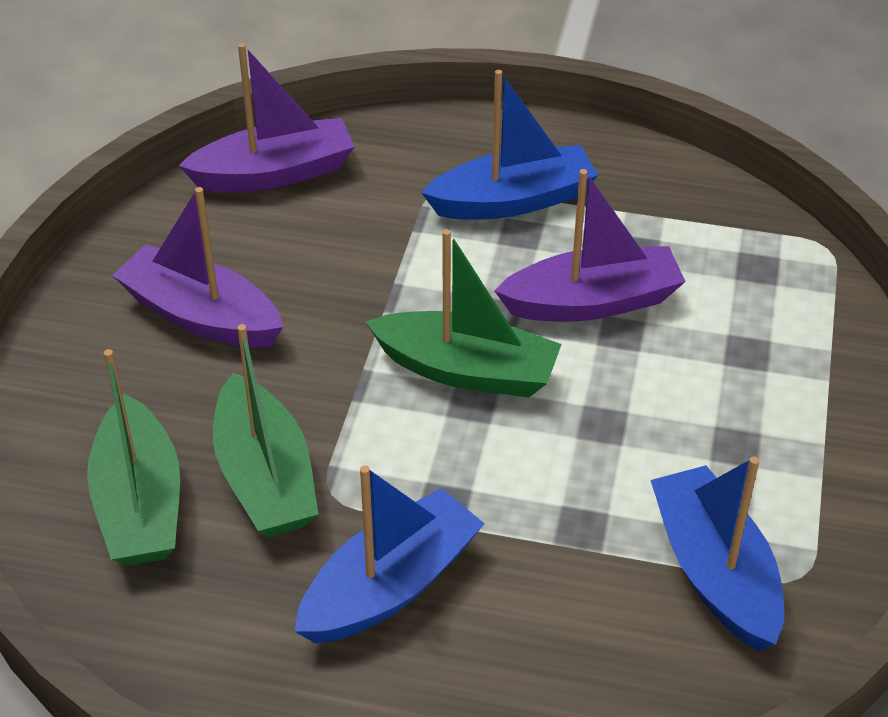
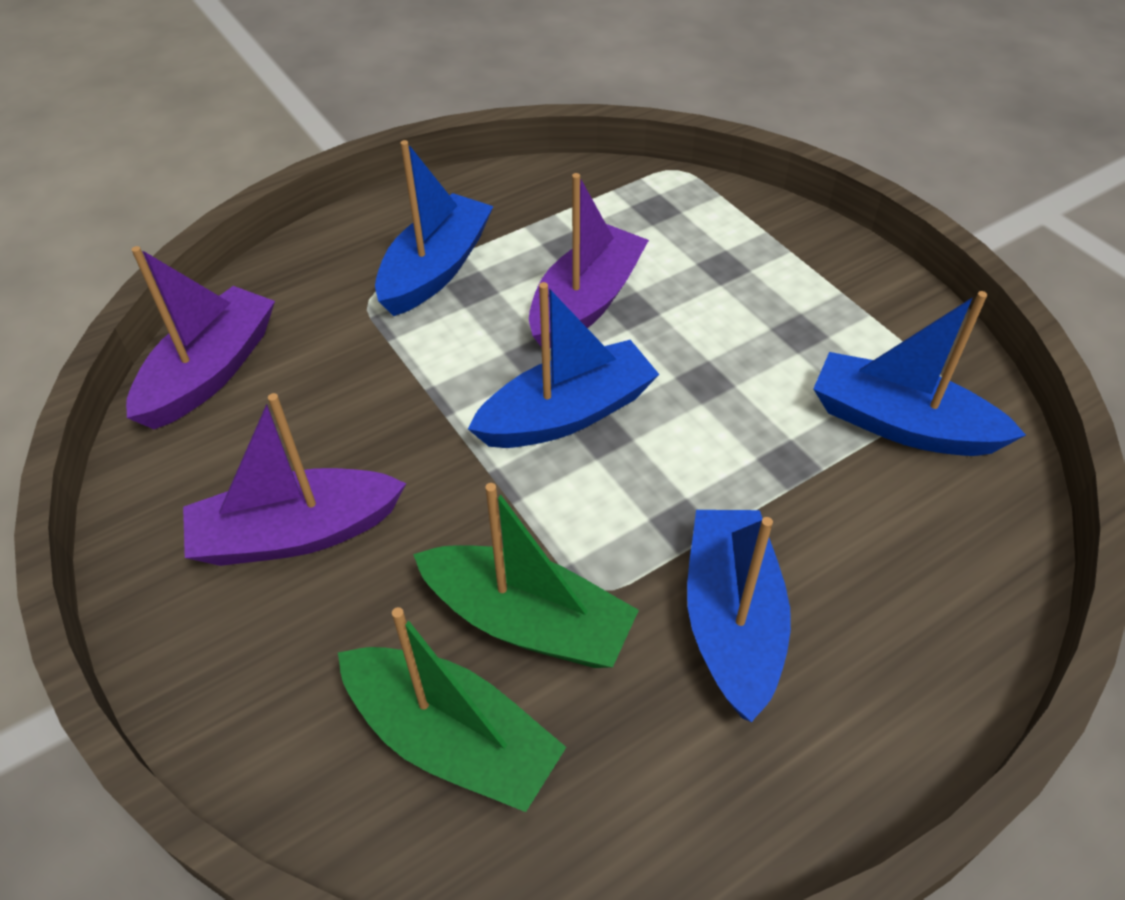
camera: 45 degrees left, 5 degrees up
(467, 370) = (567, 414): green boat -> blue boat

